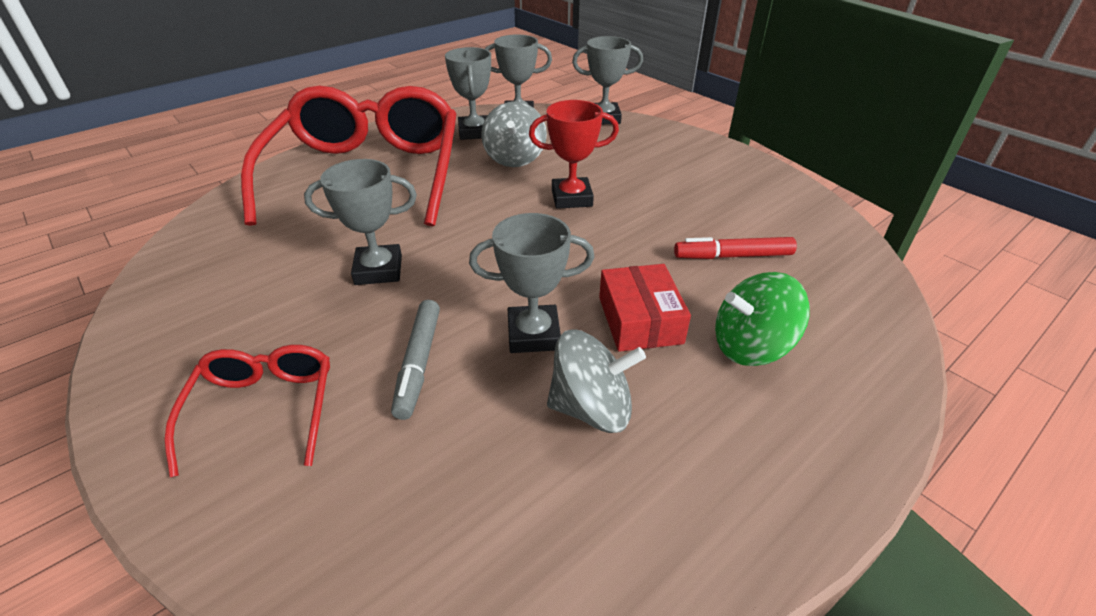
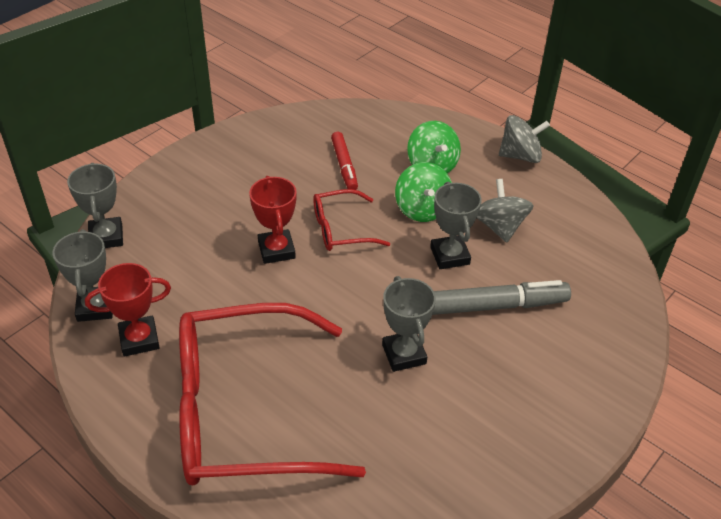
camera: 100 degrees left, 5 degrees up
(264, 409) = (554, 371): red glasses -> red glasses (341, 229)
(419, 362) = (491, 306): grey marker -> grey marker, size x1.59
(474, 132) = (139, 339): grey trophy -> red trophy
(515, 158) = (202, 297): grey spinning top -> grey spinning top (520, 156)
(640, 320) = (422, 209): red box -> green spinning top

